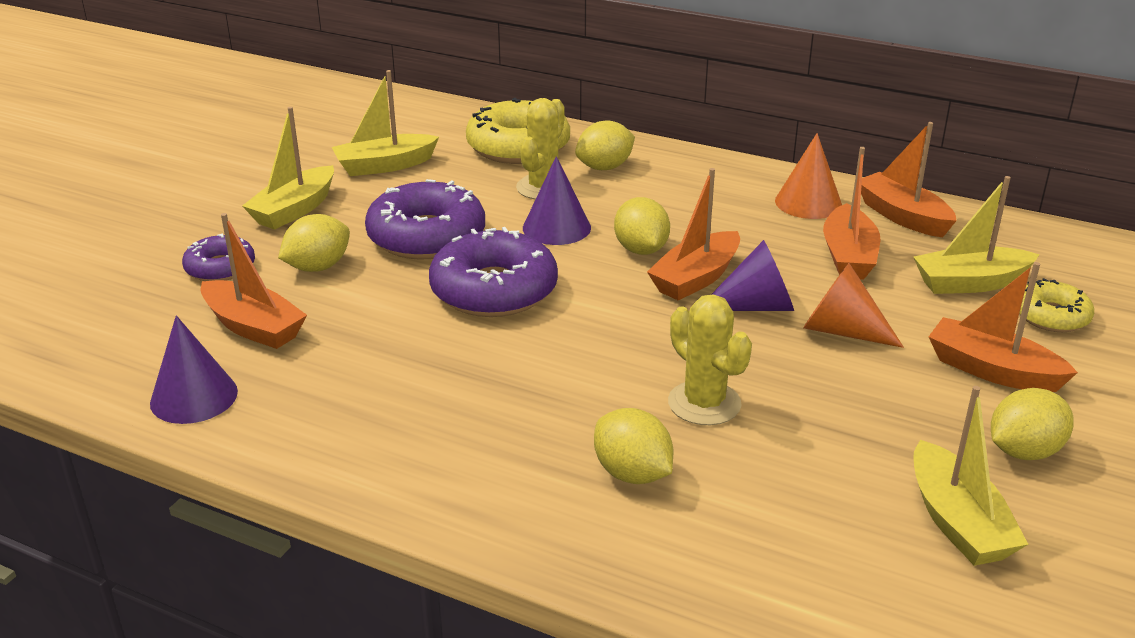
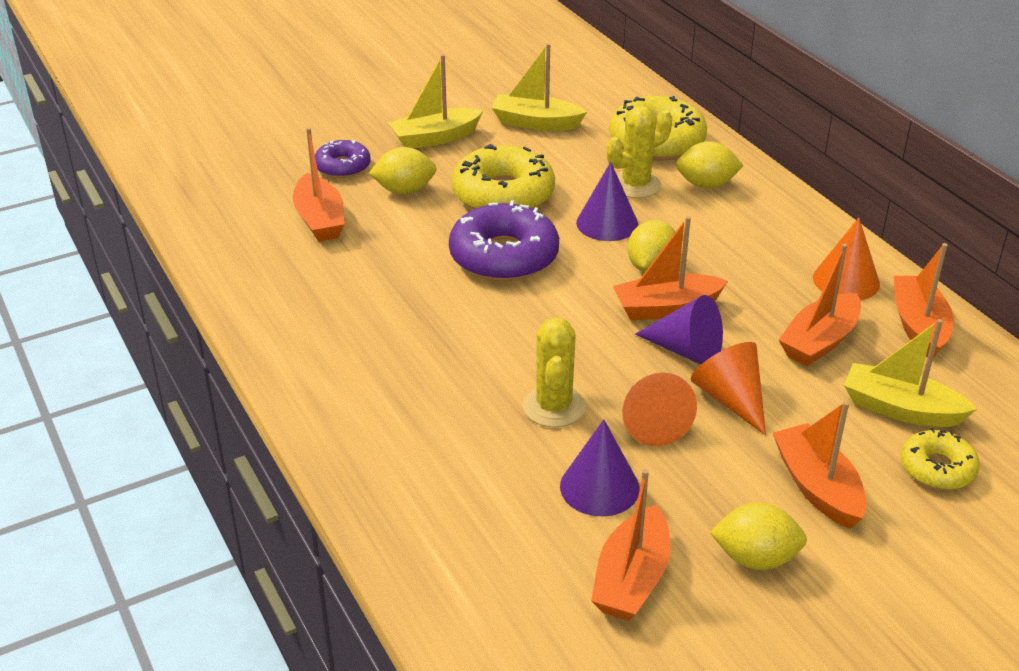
camera: 35 degrees right, 5 degrees up
(194, 397) = (239, 255): purple cone -> purple cone (599, 487)
(426, 236) = (503, 194): purple donut -> yellow donut
(632, 473) = (445, 432): yellow lemon -> none
(803, 378) = (651, 422): none -> orange cone
(957, 522) = (631, 579): yellow boat -> orange boat

